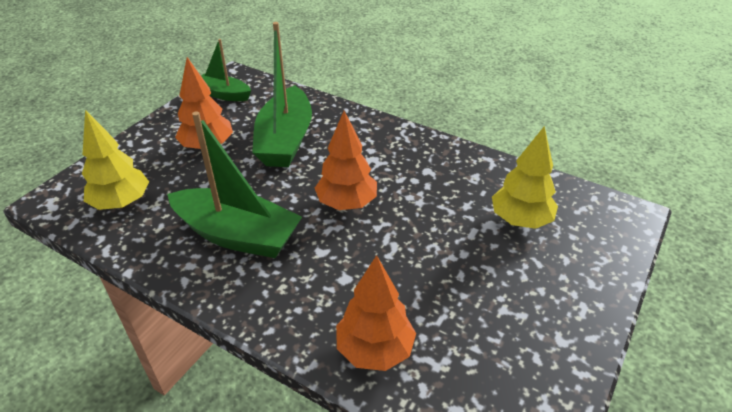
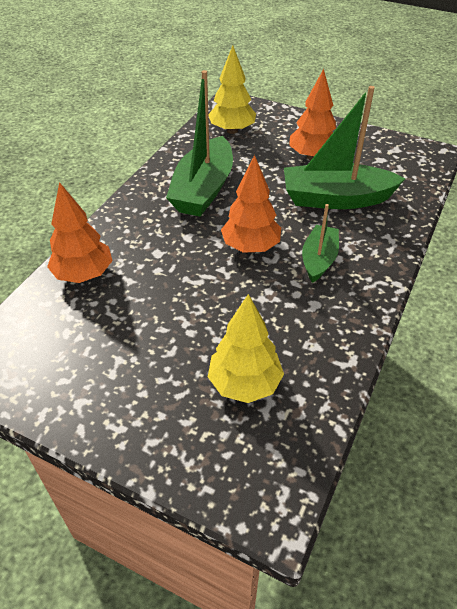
camera: 85 degrees right, 5 degrees up
(224, 94) = (396, 152): green boat -> green boat (319, 259)

